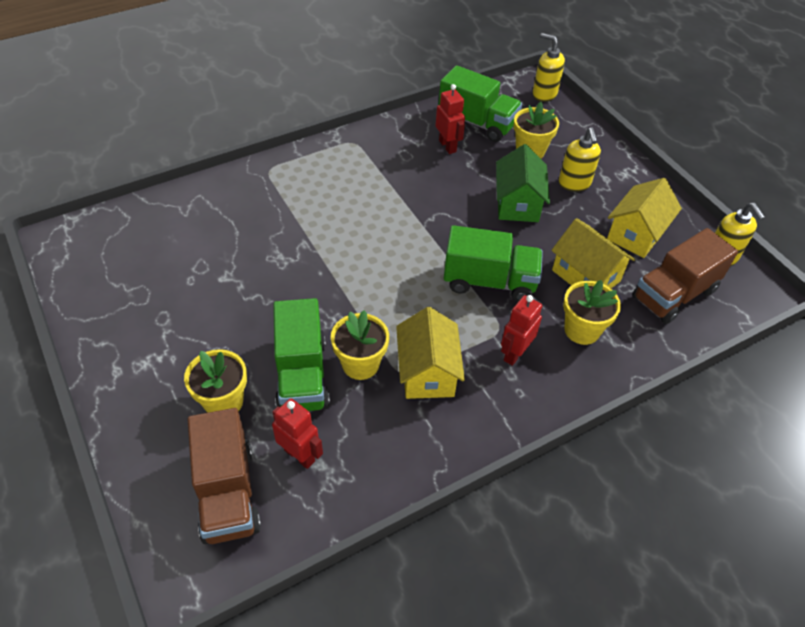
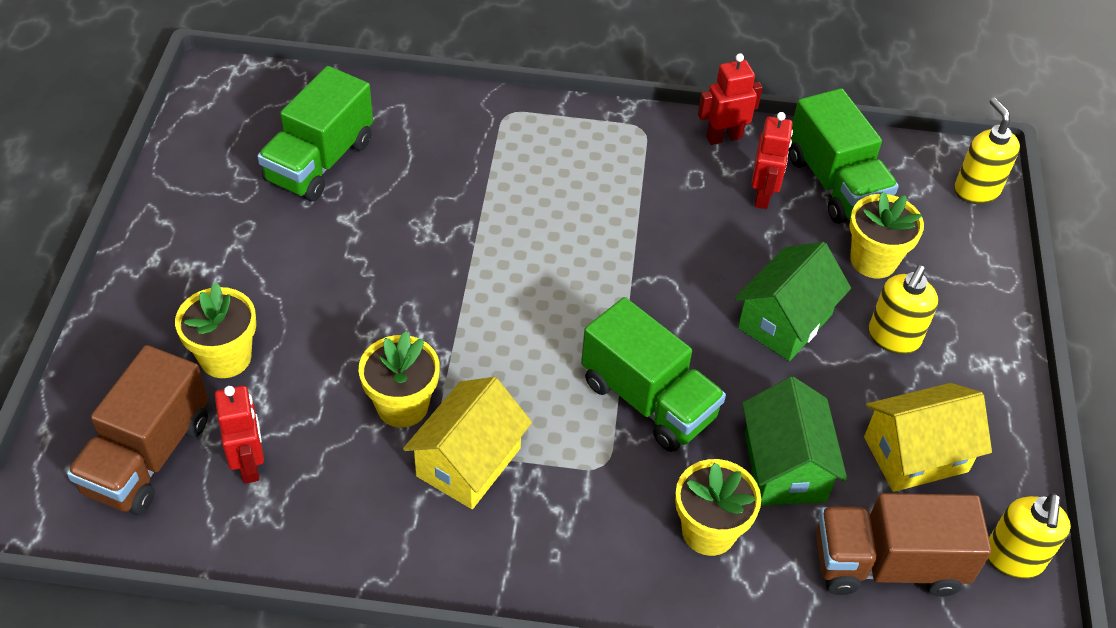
camera: 35 degrees right, 0 degrees up
(302, 375) = (329, 379): green truck -> green truck (320, 161)
(514, 353) = (593, 505): red robot -> red robot (724, 137)
(586, 275) = (785, 467): yellow house -> green house

